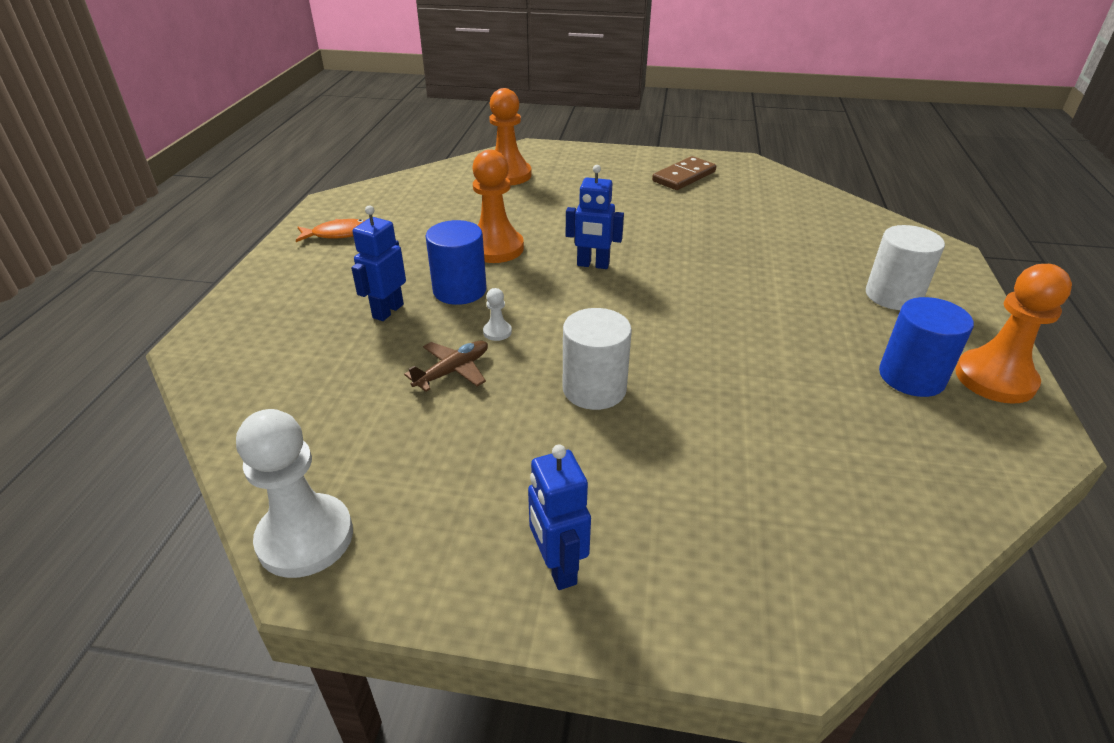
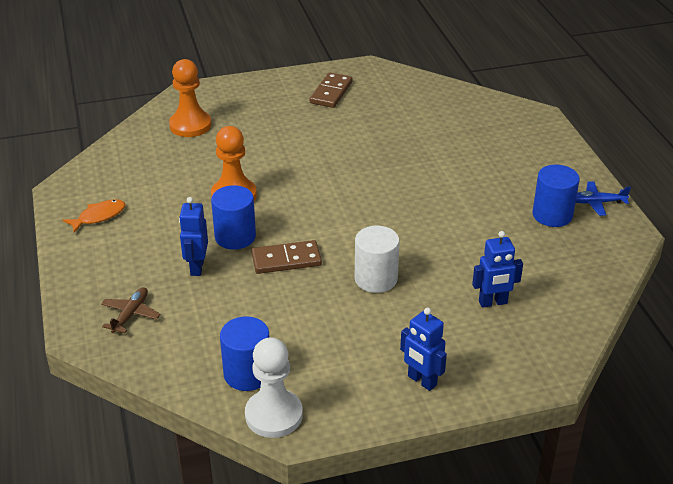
camera: 25 degrees left, 0 degrees up
(326, 462) = (247, 374): none -> blue cylinder
(453, 371) = (278, 295): brown plane -> brown plane (131, 314)
(497, 332) = (286, 260): white pawn -> brown domino
(593, 265) = (315, 190): blue robot -> blue robot (493, 302)
(893, 296) = (520, 160): white cylinder -> none
(995, 379) = (596, 202): orange pawn -> blue plane

